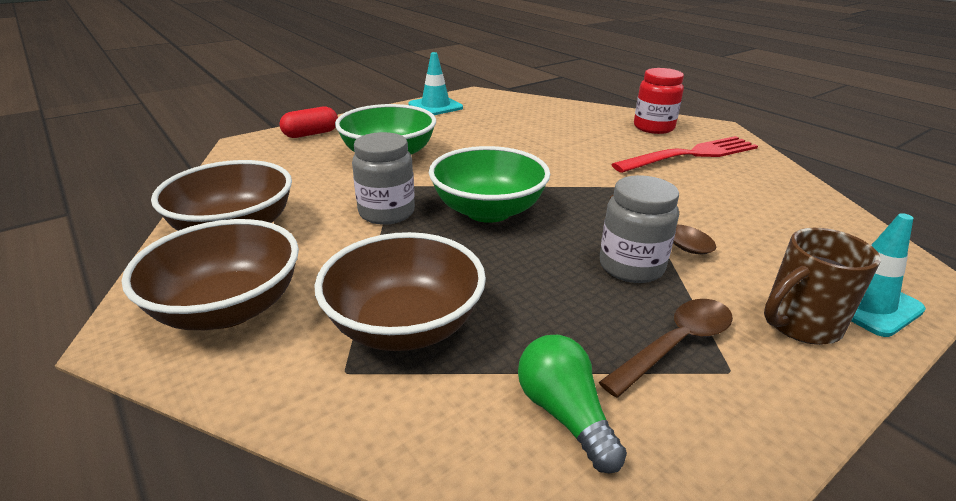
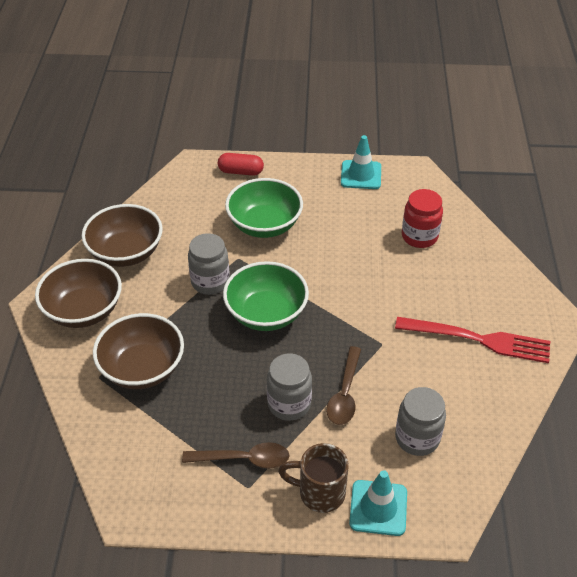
camera: 40 degrees right, 15 degrees up
(564, 414) = (156, 454): green light bulb -> none
(653, 128) = (500, 292): red jar -> red jar (419, 236)
(777, 231) = (417, 438): none -> grey jar

